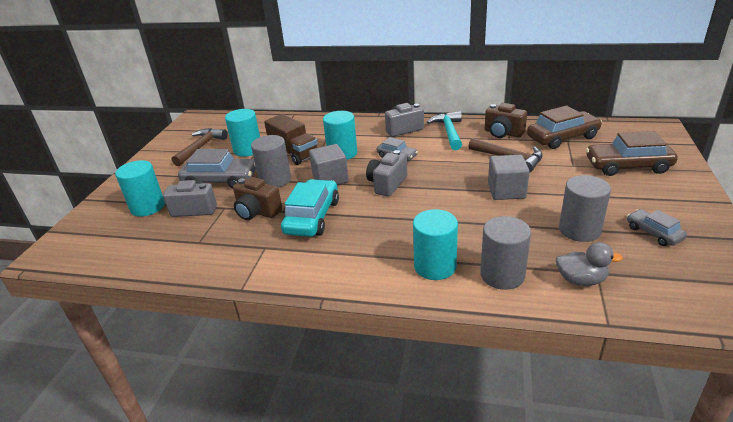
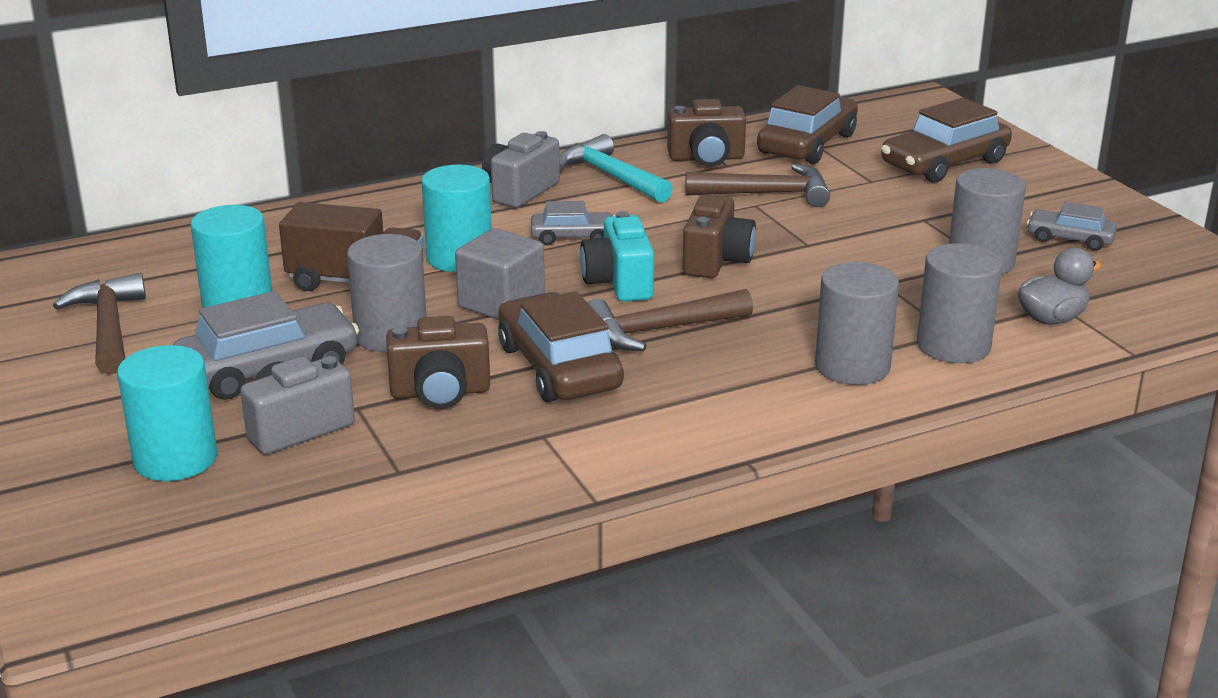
camera: 40 degrees left, 5 degrees down
(312, 217) = (559, 367): turquoise car -> brown car
(373, 213) = (659, 330): none -> brown hammer
(387, 184) = (619, 283): grey camera -> turquoise camera
(435, 266) = (852, 366): turquoise cylinder -> grey cylinder
(442, 186) = (716, 261): none -> brown camera
(506, 191) = (822, 240): grey cube -> none

